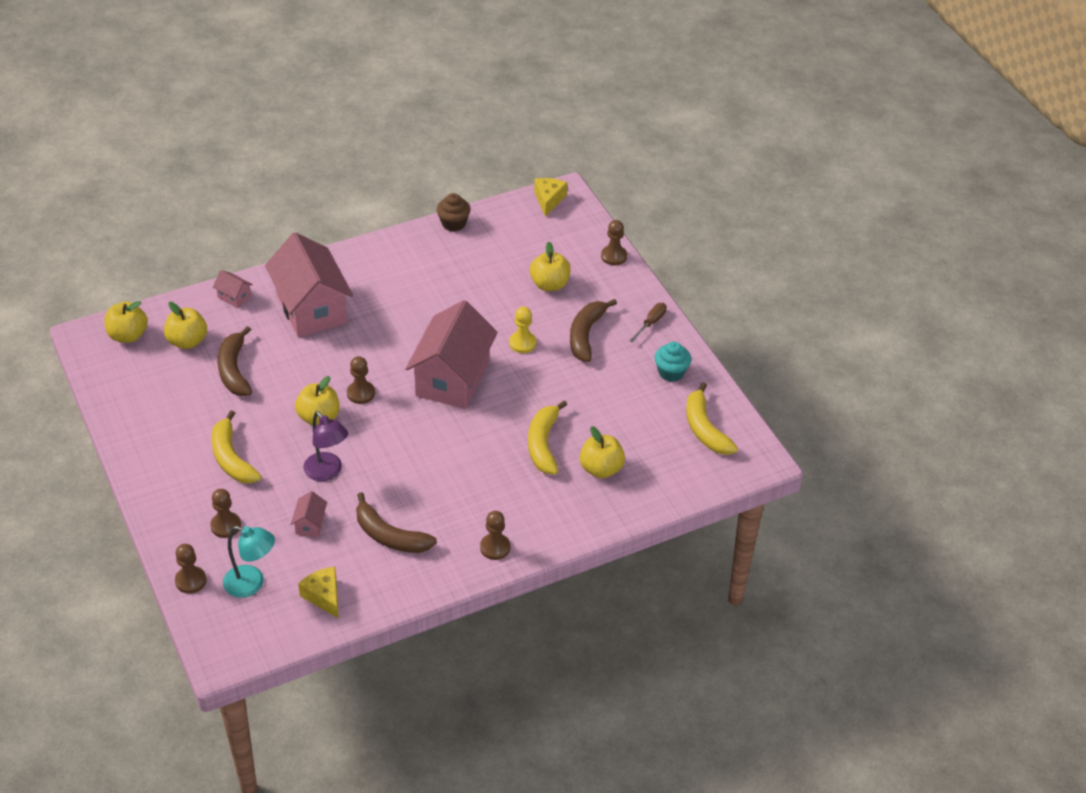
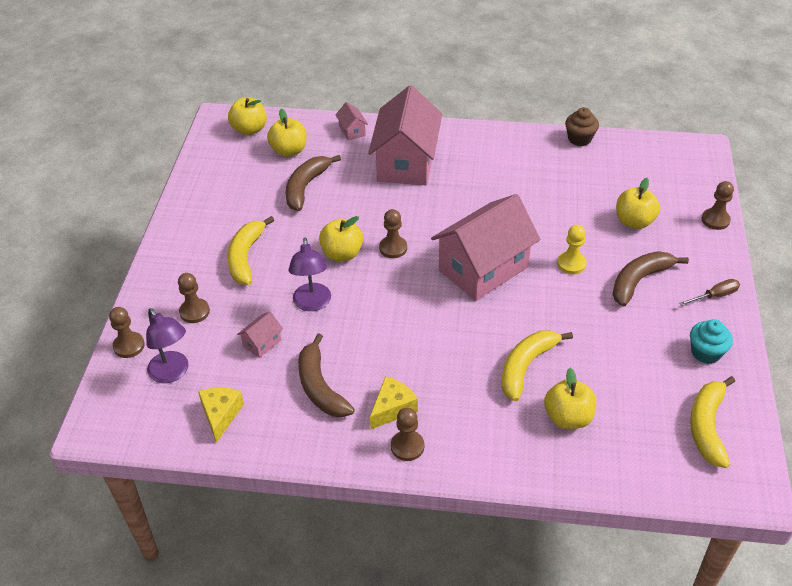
camera: 35 degrees right, 0 degrees up
(252, 584) = (172, 373): turquoise lamp -> purple lamp
(549, 200) = (682, 149): yellow cheese -> yellow cheese (392, 408)

